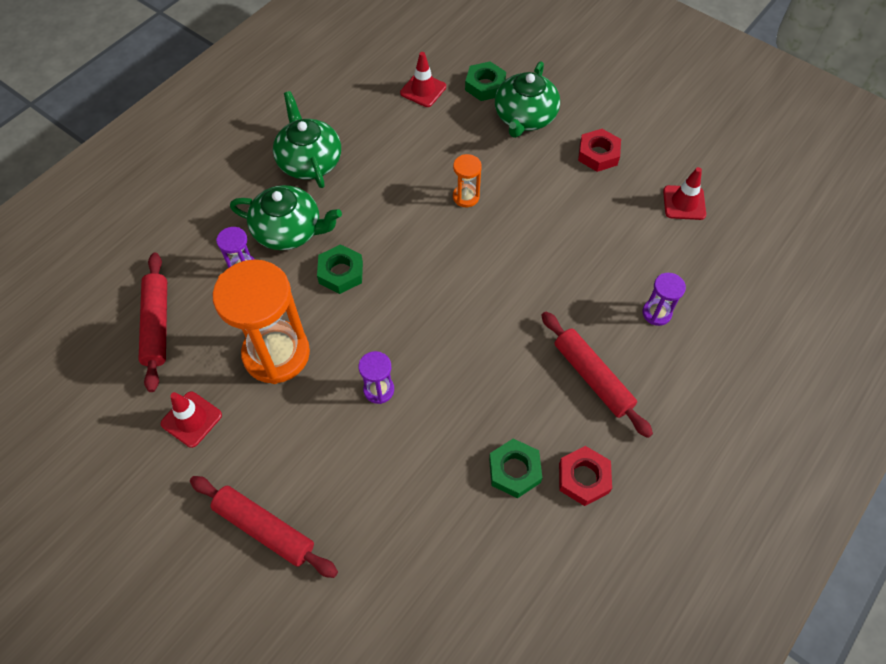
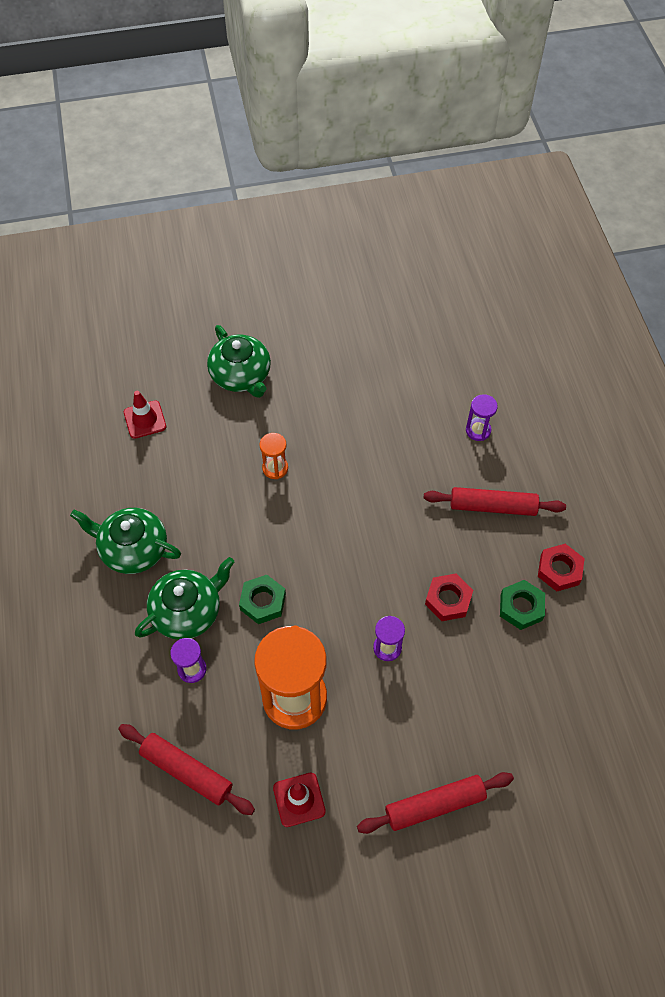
camera: 50 degrees left, 0 degrees up
(485, 85) = (185, 377): green nut -> none
(598, 154) = (320, 358): red nut -> red nut (448, 600)
(684, 203) = (409, 343): red traffic cone -> none

